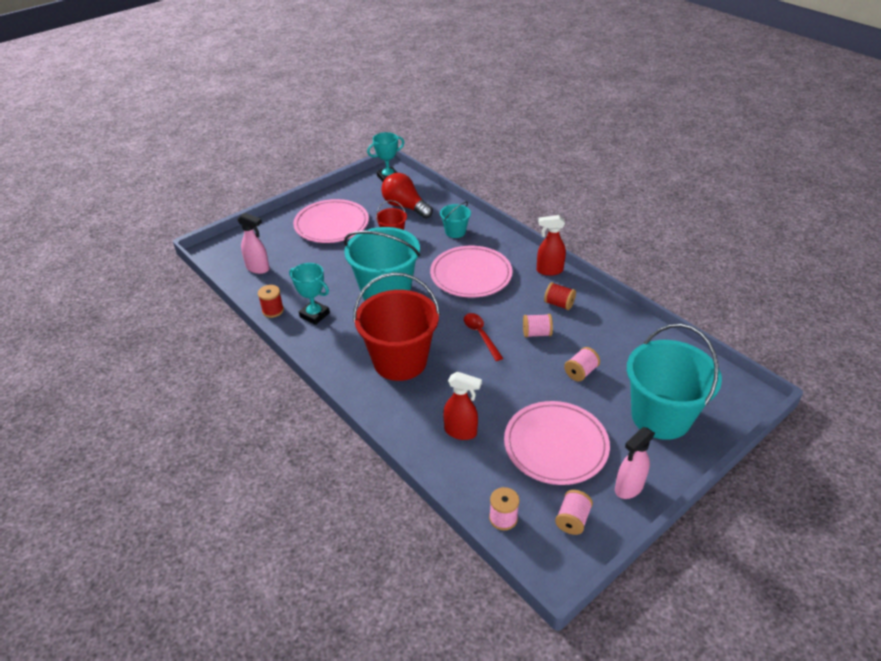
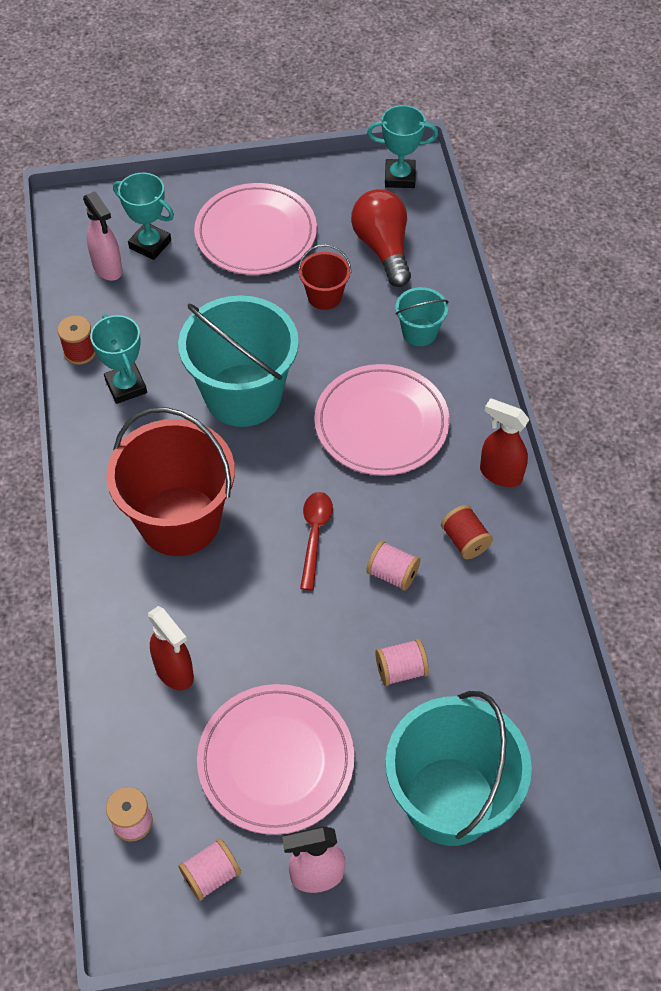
camera: 30 degrees right, 15 degrees up
(274, 249) = (150, 244): none -> turquoise trophy

